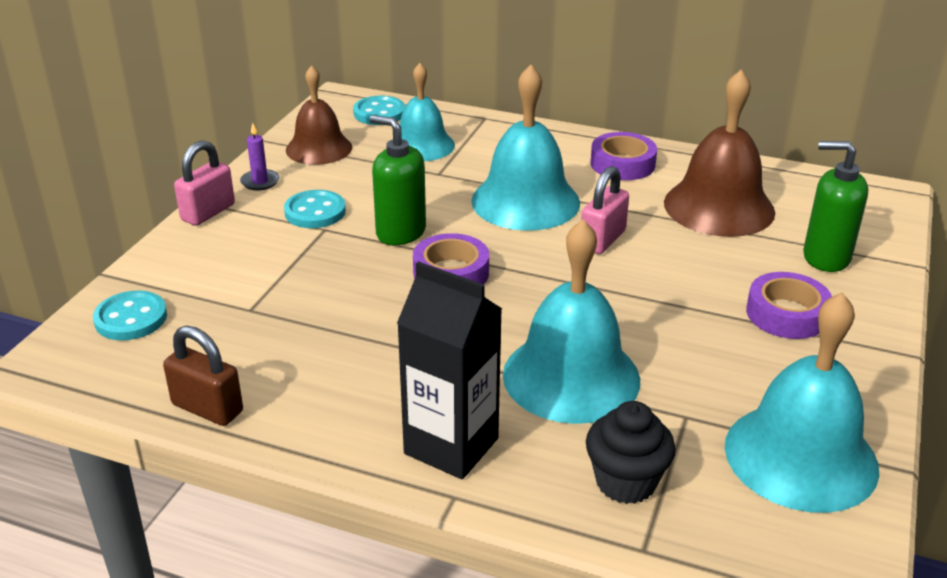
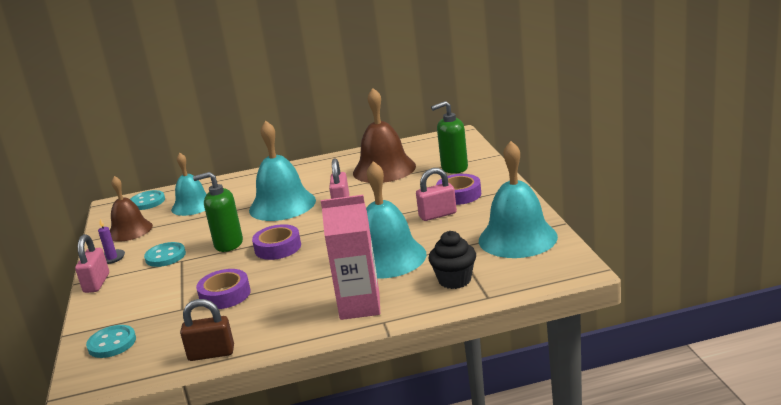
camera: 30 degrees left, 10 degrees down
(451, 446) = (360, 306): black carton -> pink carton
(622, 164) = (316, 171): purple tape -> purple tape (225, 295)
(718, 336) = (437, 215): none -> pink padlock

